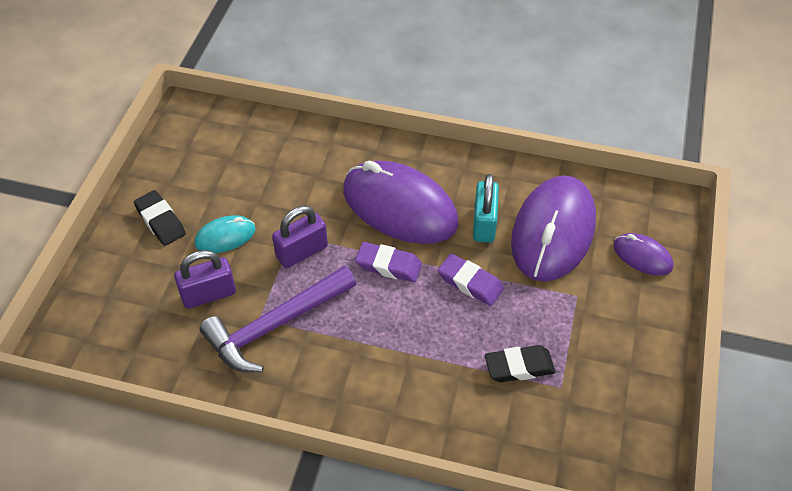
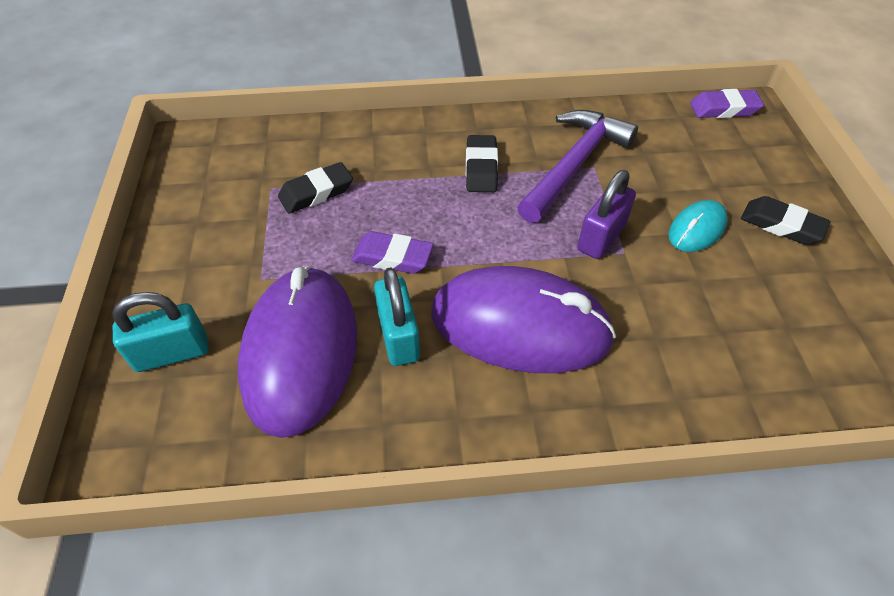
camera: 160 degrees right, 0 degrees up
(208, 294) = (660, 172): purple padlock -> none
(360, 348) = (481, 168): none -> black eraser
(388, 265) = (495, 250): purple eraser -> purple eraser (724, 109)
(642, 256) = (172, 353): purple mouse -> turquoise padlock

